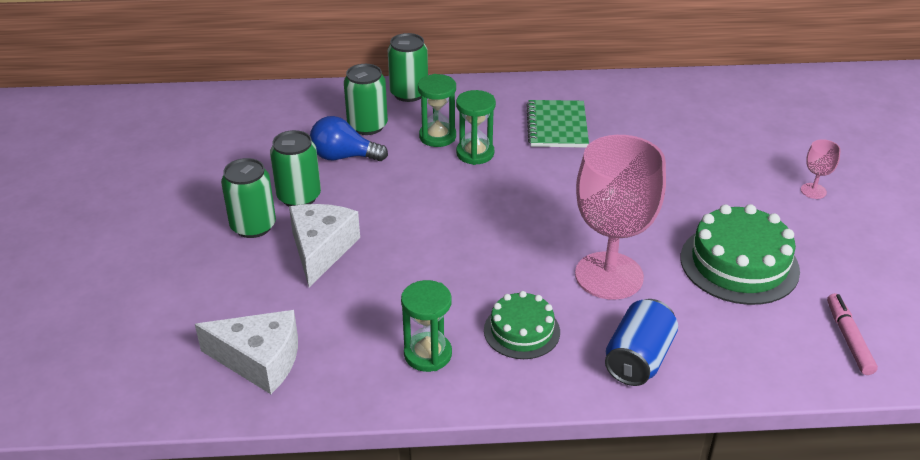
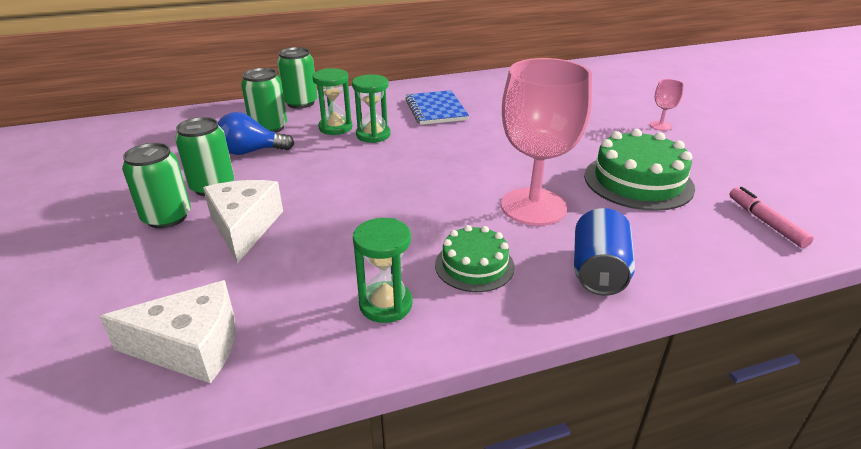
camera: 15 degrees left, 5 degrees down
(557, 126) = (436, 110): green notebook -> blue notebook

